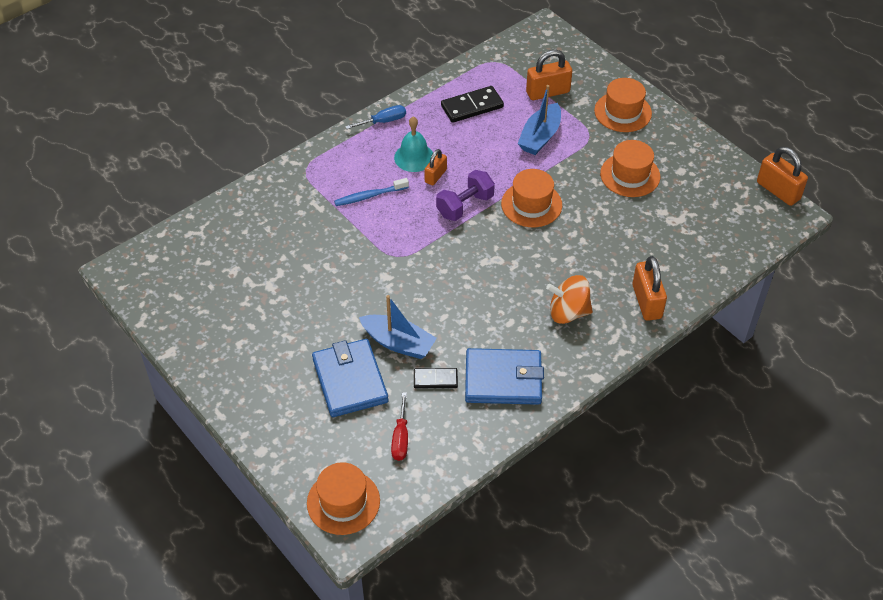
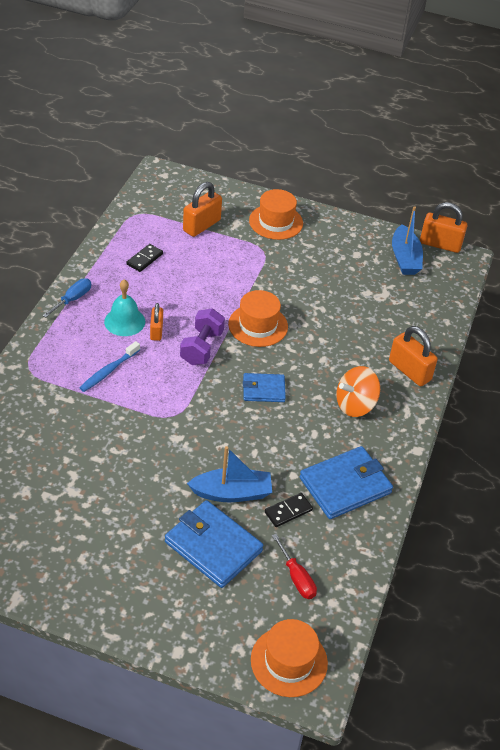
camera: 35 degrees left, 5 degrees down
(472, 106) = (144, 259): black domino -> black domino, size x0.64
(493, 265) = (263, 390): none -> blue wallet
(540, 137) = (223, 265): blue boat -> blue boat (405, 258)
(630, 175) = (320, 272): orange hat -> none

